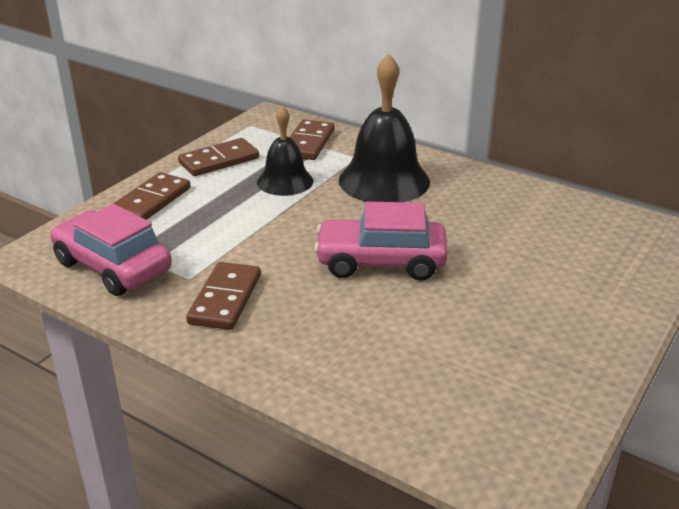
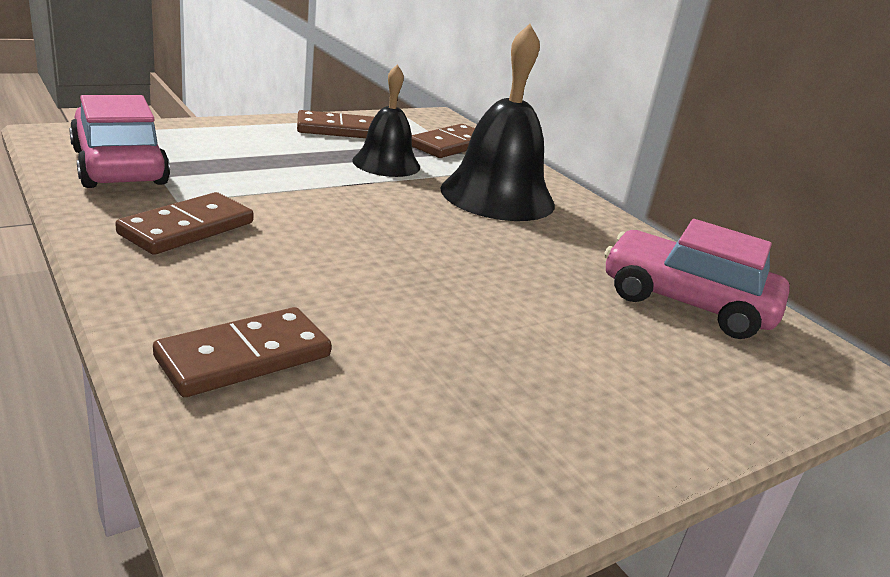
camera: 20 degrees right, 5 degrees down
(152, 201) = (231, 136): brown domino -> brown domino (244, 357)
(381, 262) = (404, 259): pink car -> pink car (686, 302)

